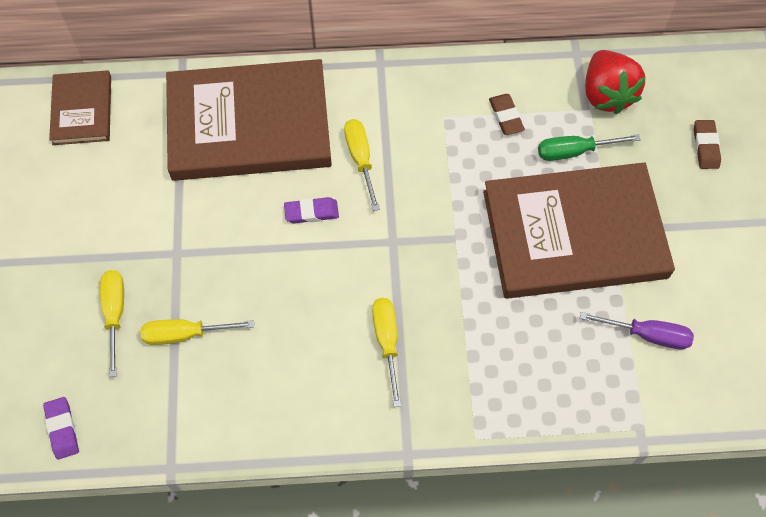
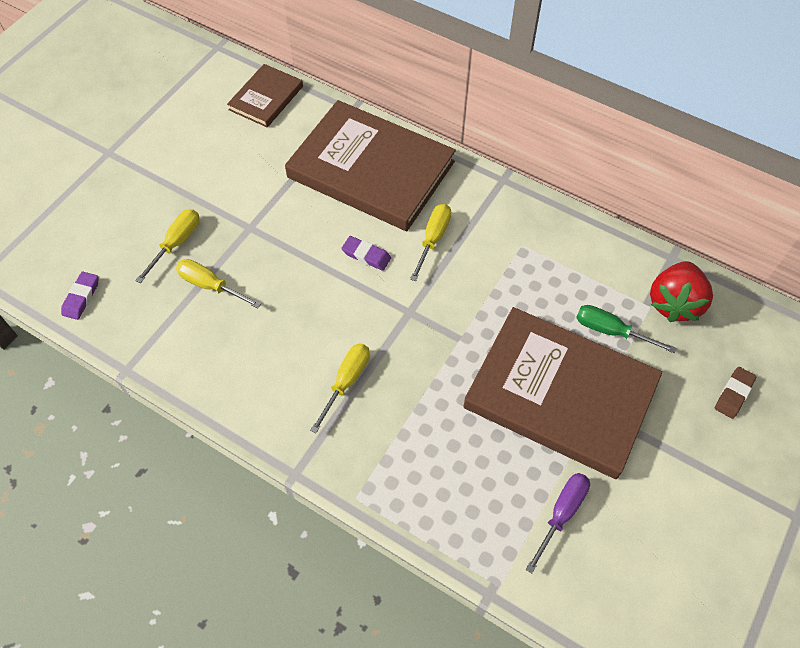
camera: 35 degrees right, 5 degrees down
(506, 116) = (573, 272): brown eraser -> none
(648, 335) = (562, 513): purple screwdriver -> purple screwdriver turned 105 degrees counterclockwise

